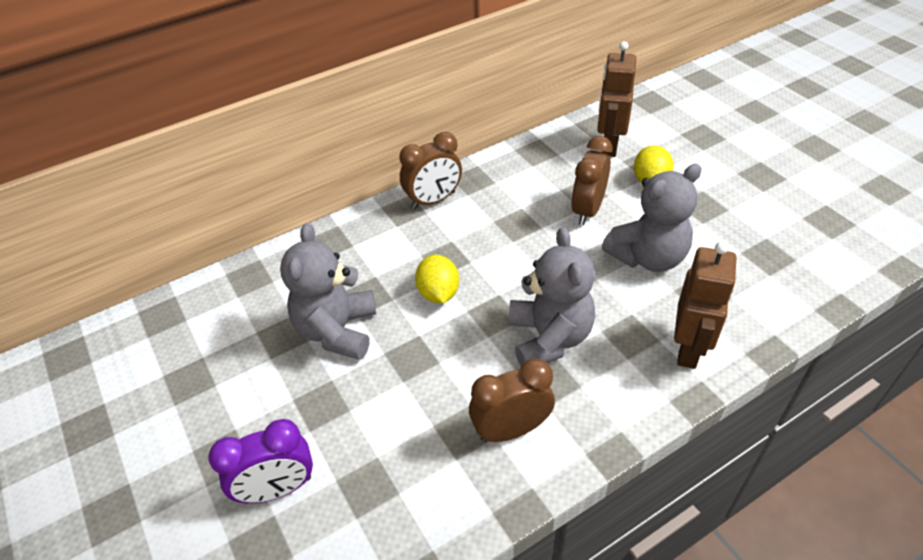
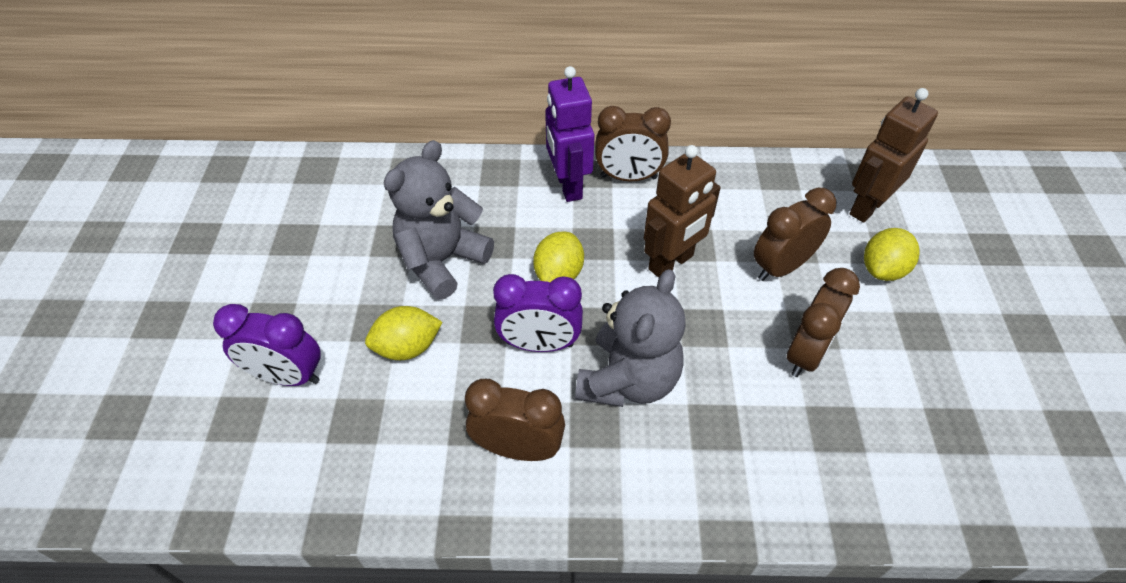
camera: 30 degrees right, 5 degrees up
(364, 409) = (407, 347): none -> yellow lemon
(393, 227) = (568, 186): none -> purple robot
(465, 349) = (539, 344): none -> purple clock
(648, 257) = (806, 353): grey teddy bear -> brown clock
(688, 349) = (766, 478): brown robot -> brown robot (671, 263)

